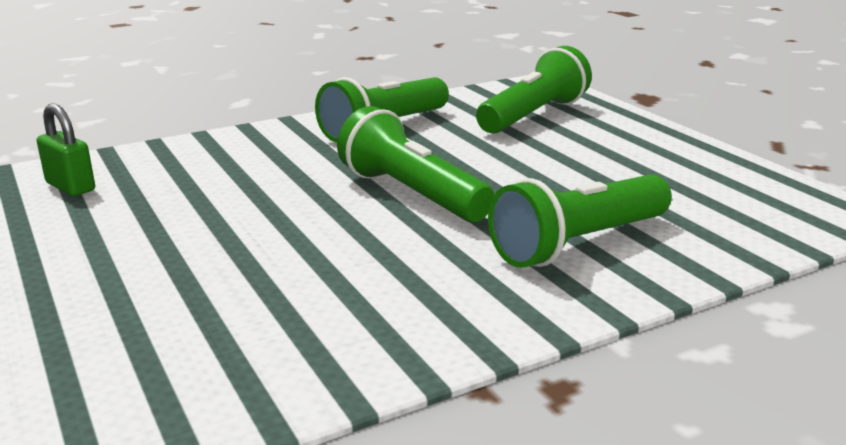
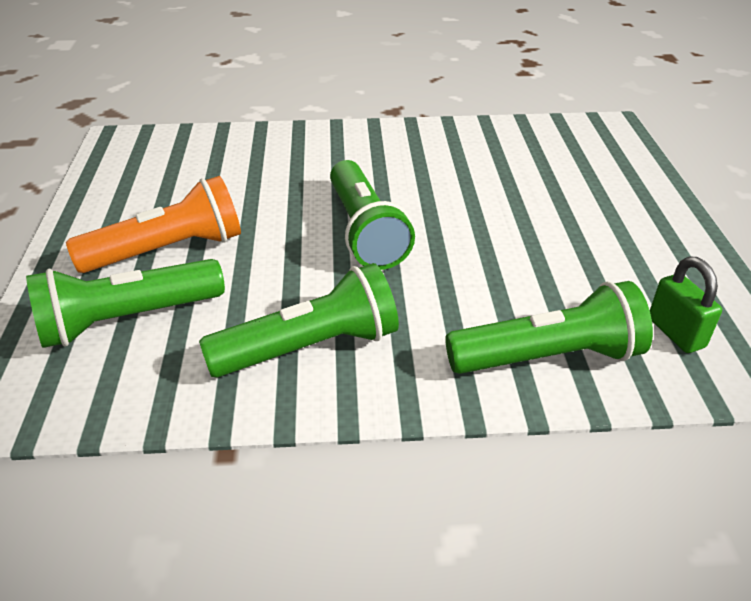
camera: 155 degrees left, 15 degrees up
(576, 147) = (168, 250): none -> orange flashlight
(578, 243) = (301, 161): green flashlight -> green flashlight (548, 357)

